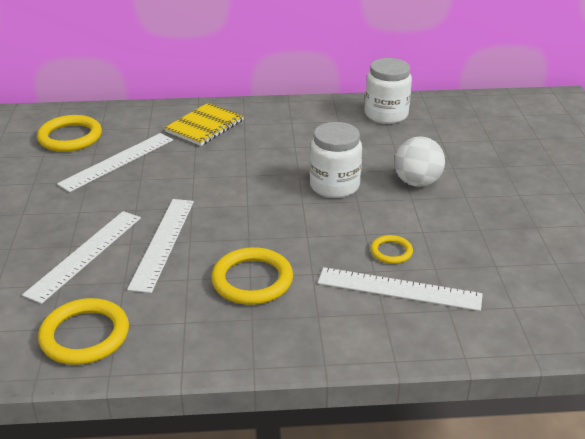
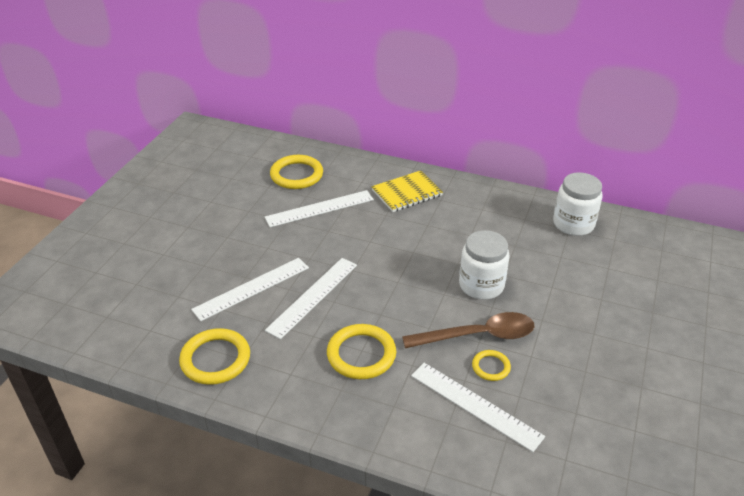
camera: 25 degrees right, 5 degrees up
(360, 229) = (477, 336): none -> brown spoon
(417, 182) = (557, 304): white ball -> none

